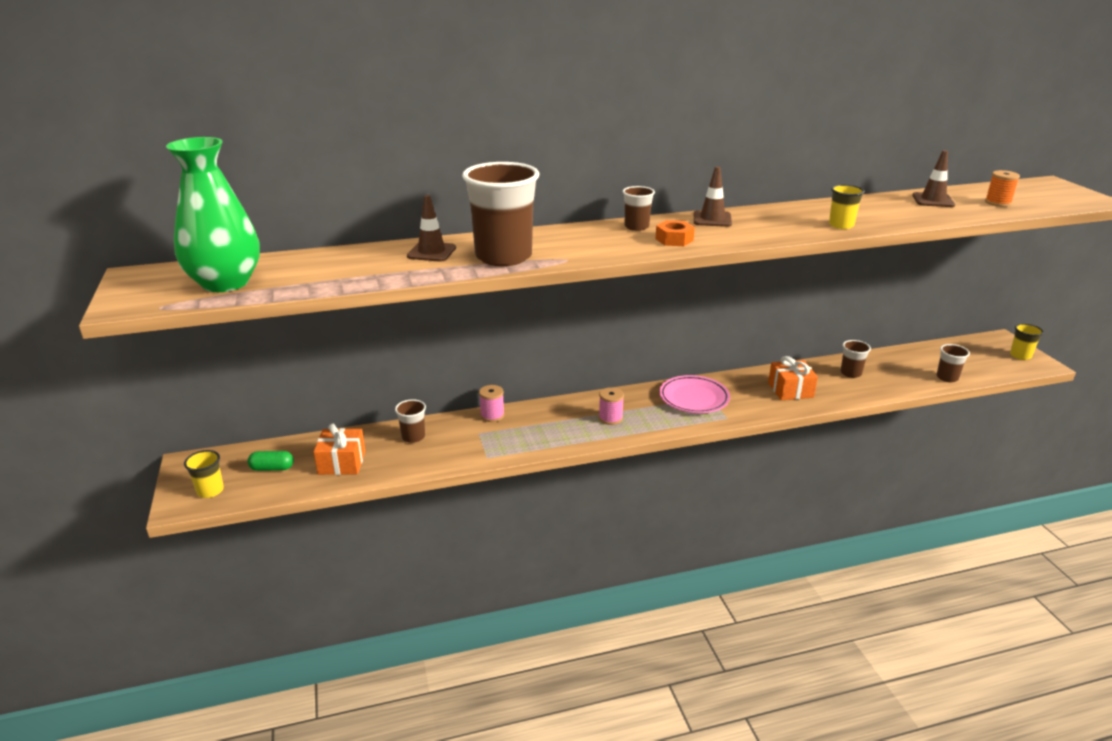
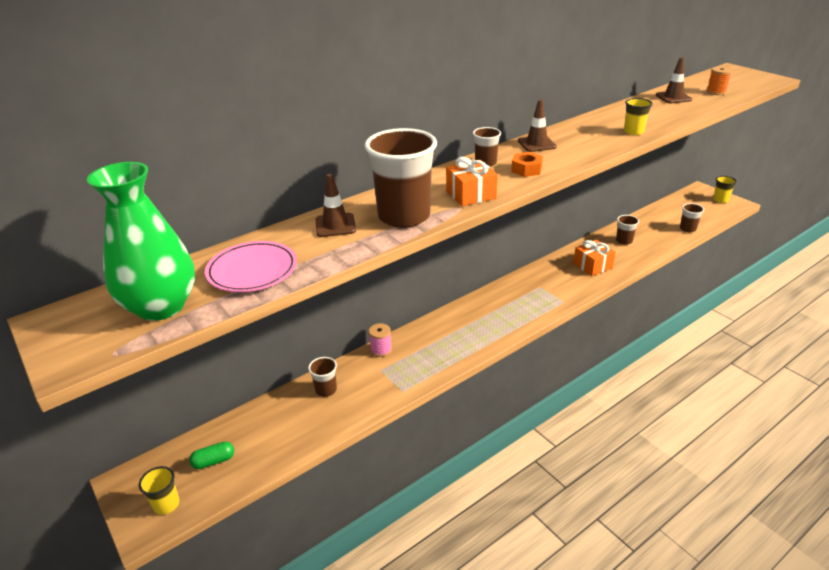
camera: 20 degrees left, 5 degrees up
(342, 462) = (277, 435): orange gift -> orange gift (471, 194)
(610, 418) = (478, 326): pink spool -> none
(694, 398) = (529, 291): pink plate -> pink plate (252, 271)

